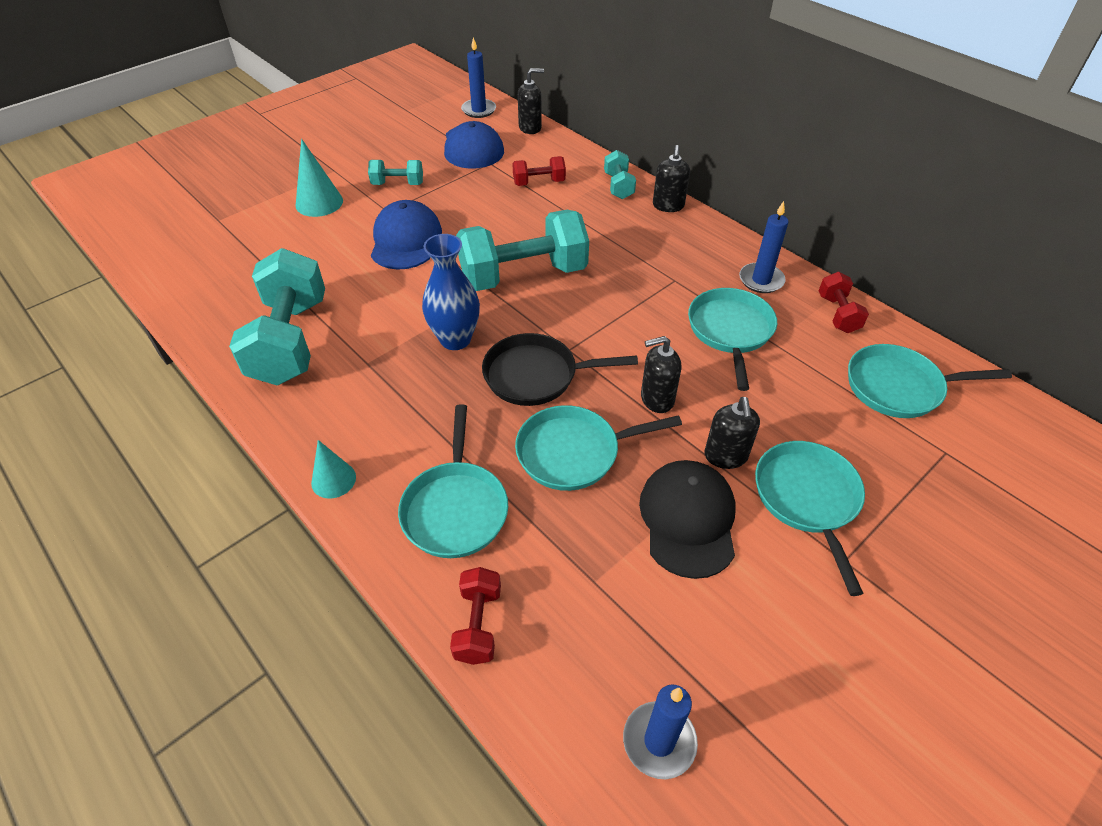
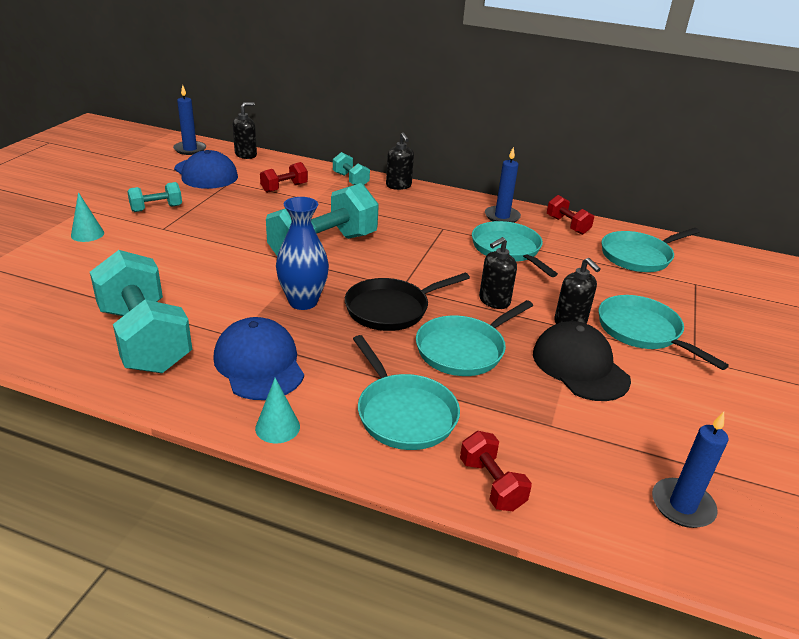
camera: 30 degrees left, 15 degrees down
(319, 203) = (87, 234): turquoise cone -> turquoise cone, size x0.66
(406, 240) = (198, 245): blue cap -> blue cap (259, 364)

